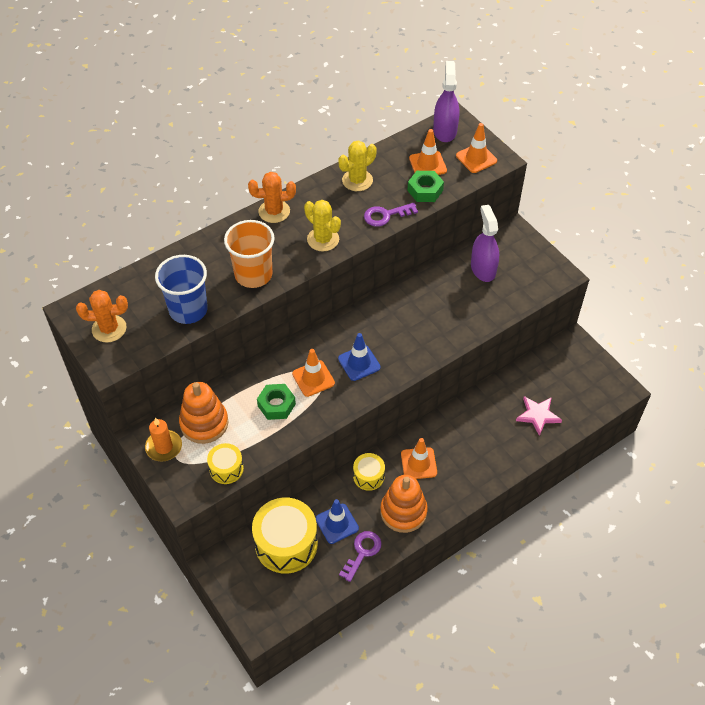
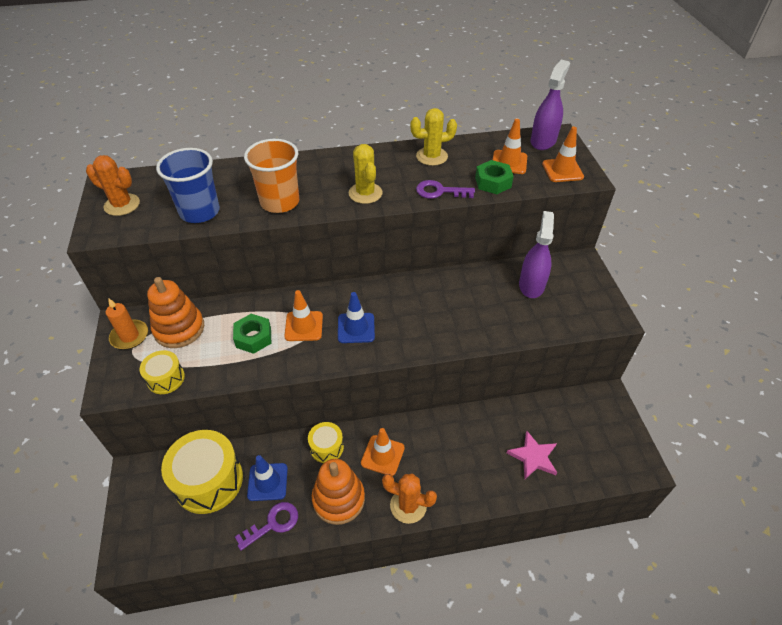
camera: 25 degrees right, 5 degrees down
(274, 211) = (337, 159): orange cactus -> orange cactus (408, 505)

